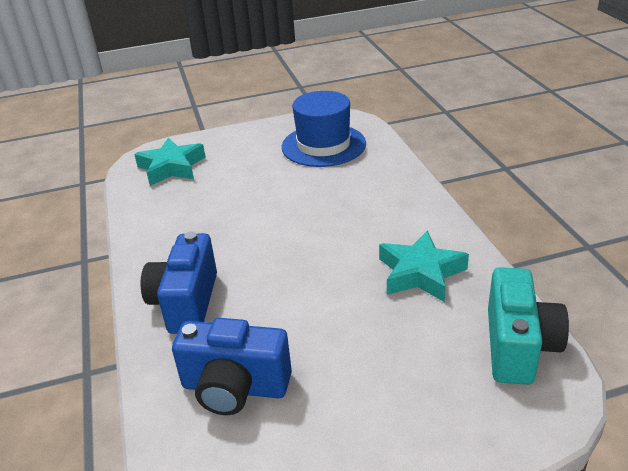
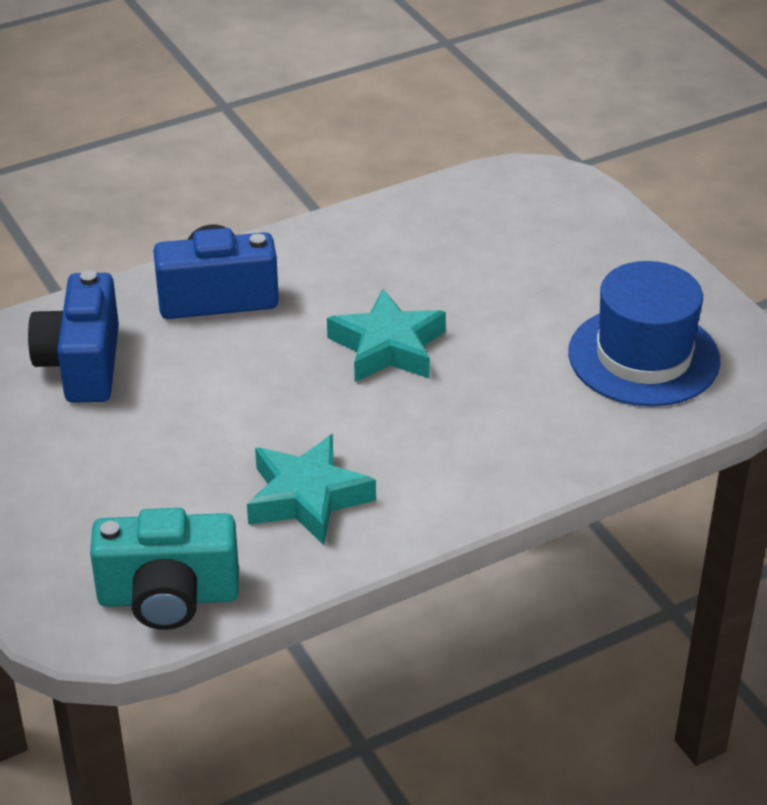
camera: 75 degrees right, 5 degrees up
(171, 167) = (525, 210): turquoise star -> turquoise star (387, 347)

